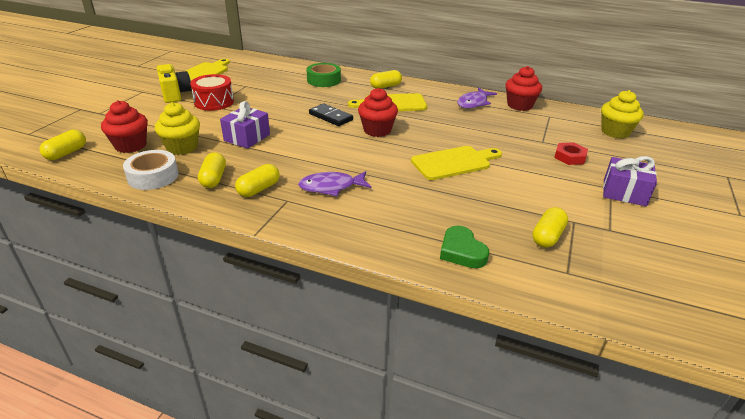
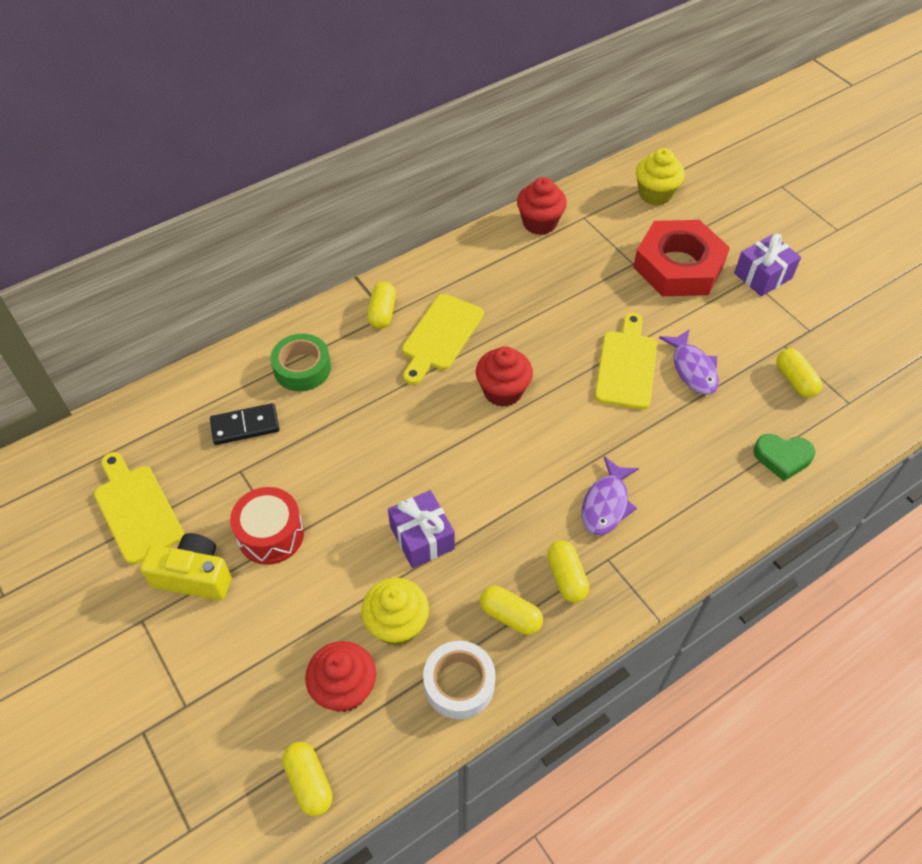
camera: 55 degrees left, 20 degrees up
(330, 117) = (429, 419): black domino -> black domino (245, 426)
(473, 103) = (501, 258): purple fish -> purple fish (692, 369)
(570, 157) = (678, 266): red nut -> red nut, size x2.32

